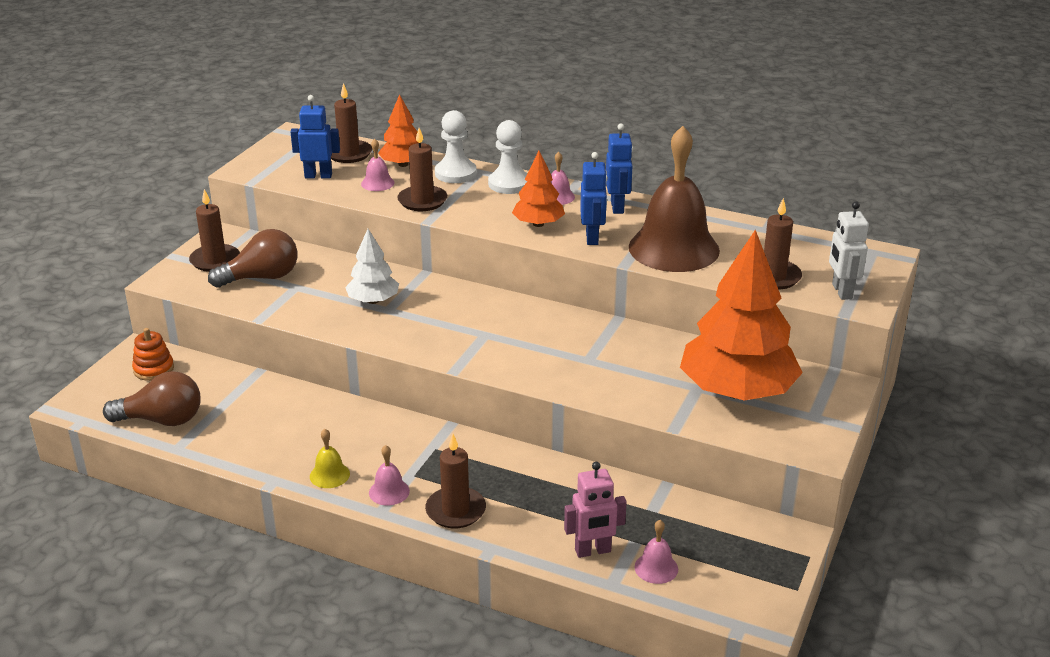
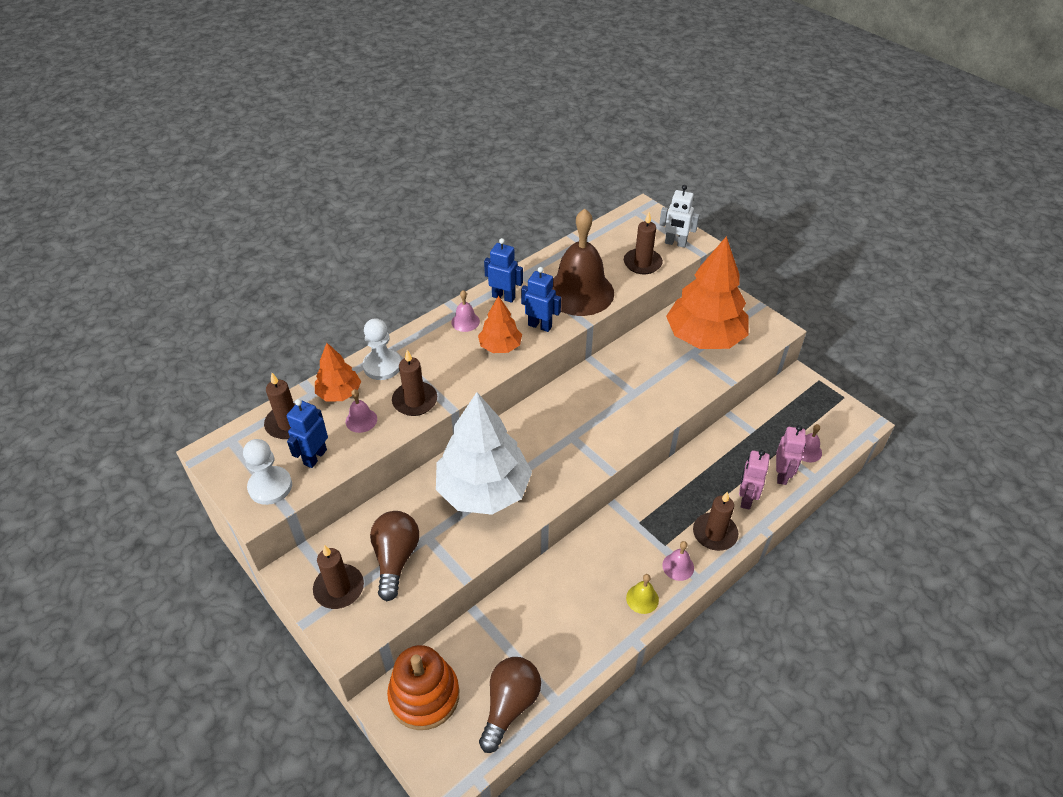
camera: 65 degrees left, 15 degrees up
(154, 369) = (424, 695): orange stacking toy -> orange stacking toy, size x1.80
(373, 300) = (483, 490): white tree -> white tree, size x2.01
(509, 184) = (424, 341): white pawn -> white pawn (270, 486)
(528, 526) = (746, 499): none -> pink robot

